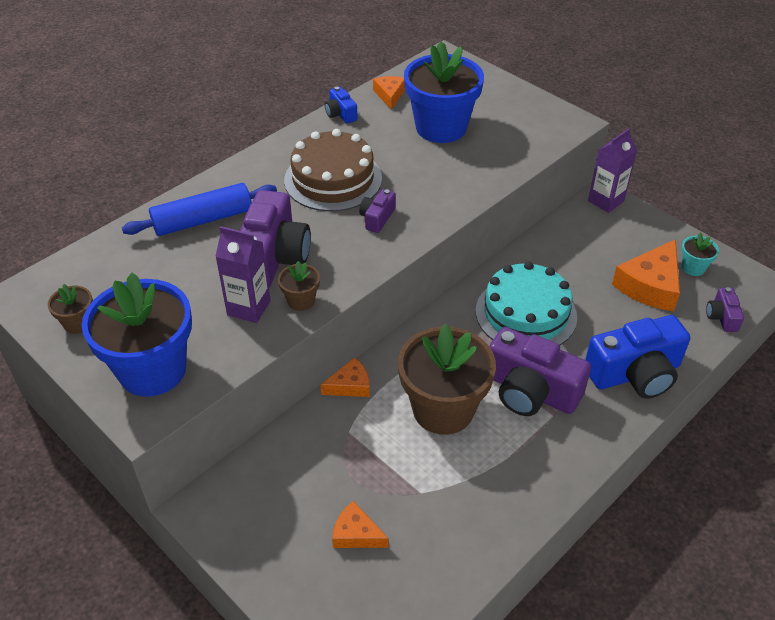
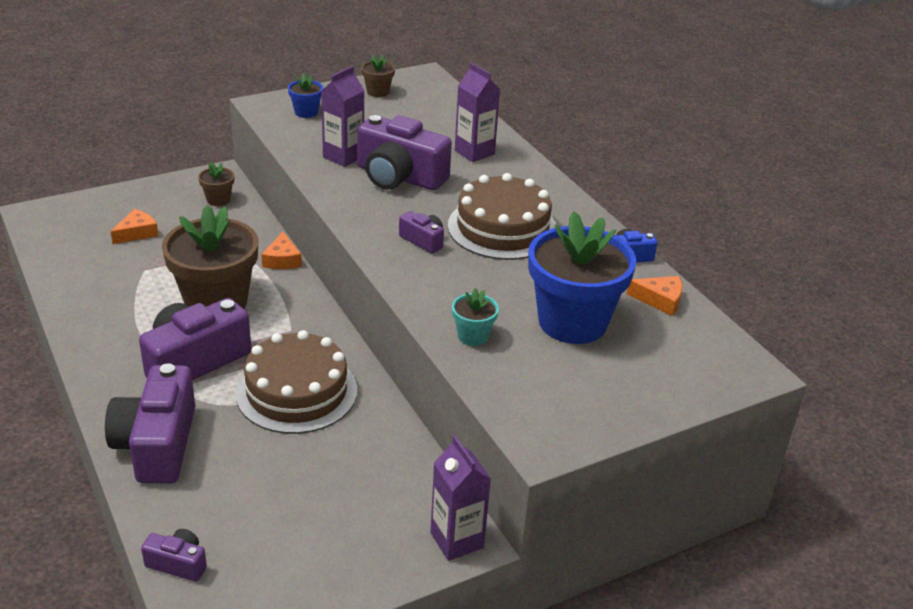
camera: 105 degrees right, 10 degrees down
(152, 370) = (306, 112): blue flower pot -> blue flower pot, size x0.44
(203, 220) = (474, 152): blue rolling pin -> purple carton
(301, 301) = (334, 180): brown flower pot -> brown flower pot (218, 199)
(526, 313) = (296, 392): turquoise cake -> brown cake
(635, 373) = (157, 444): blue camera -> purple camera
(650, 285) = (273, 516): orange cheese -> none
(693, 267) = (277, 577): turquoise flower pot -> turquoise flower pot (473, 336)

